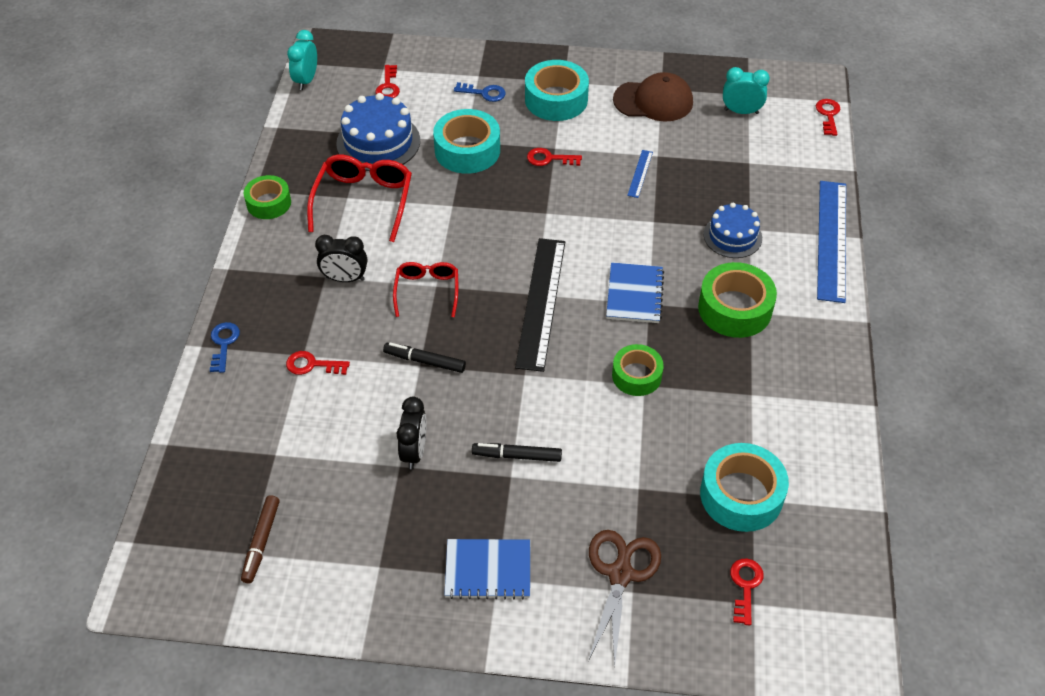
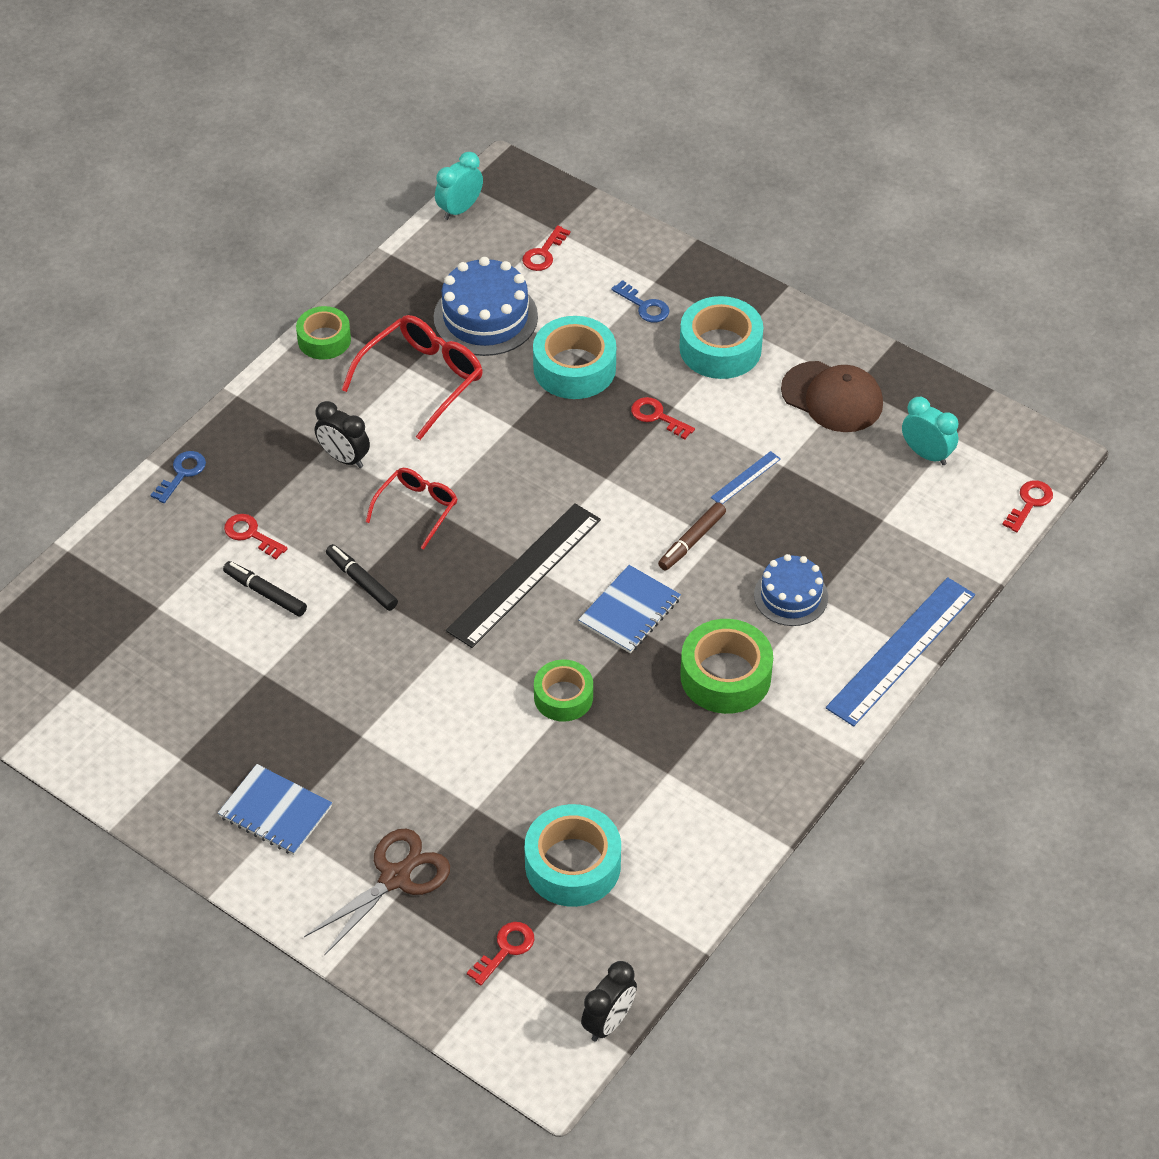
camera: 30 degrees right, 0 degrees up
(261, 542) = (91, 684): brown marker -> brown marker (691, 541)
(414, 451) = (287, 667): black clock -> black clock (609, 1022)
(517, 456) = (382, 719): black marker -> black marker (265, 593)

